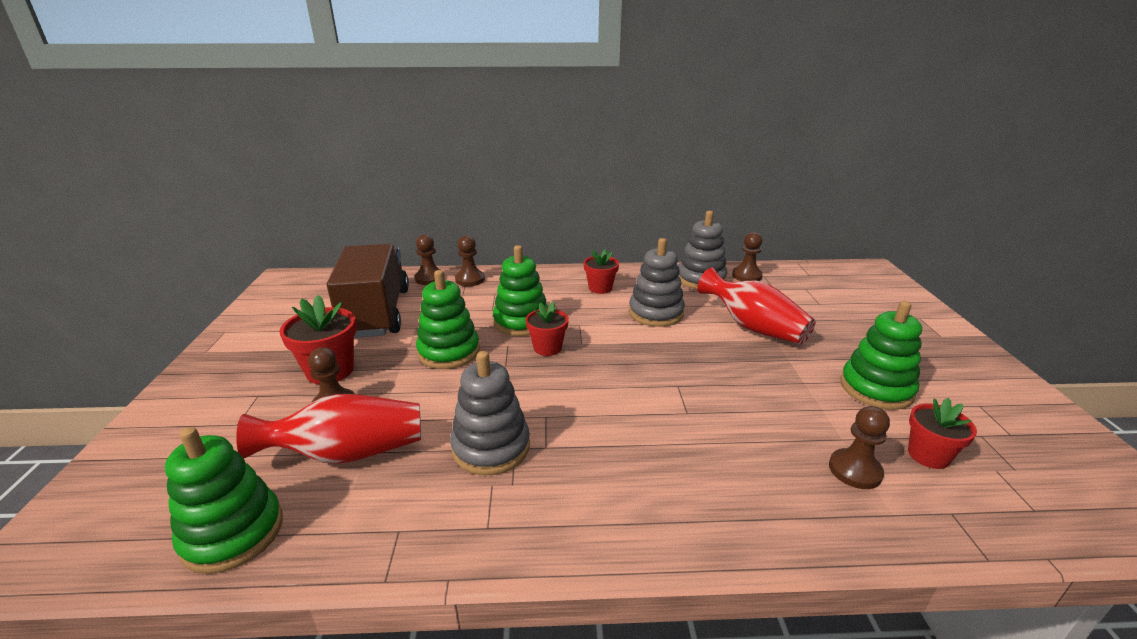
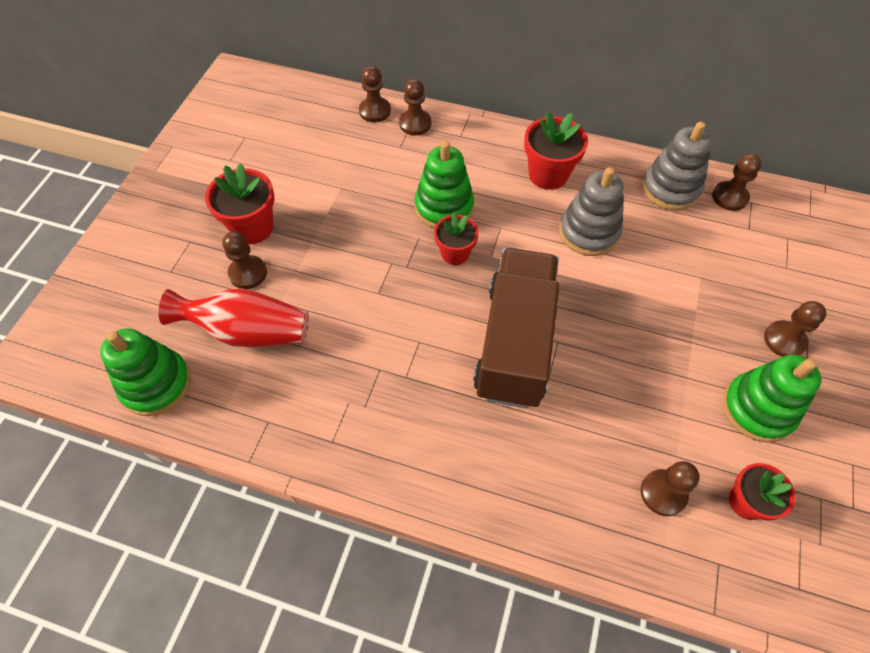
camera: 20 degrees right, 30 degrees up
(377, 313) = (310, 155): brown truck -> brown truck (515, 343)
(449, 352) = (361, 232): green stacking toy -> none
(491, 447) = (361, 362): grey stacking toy -> none
(600, 288) = (548, 174): red flower pot -> red flower pot, size x1.51
(753, 327) = (683, 283): red vase -> none
(855, 342) = (784, 340): none -> brown pawn

